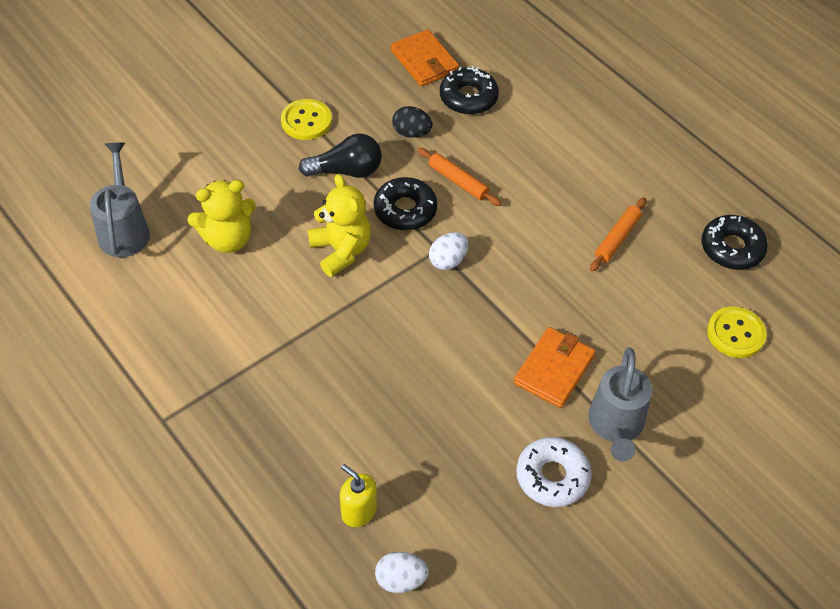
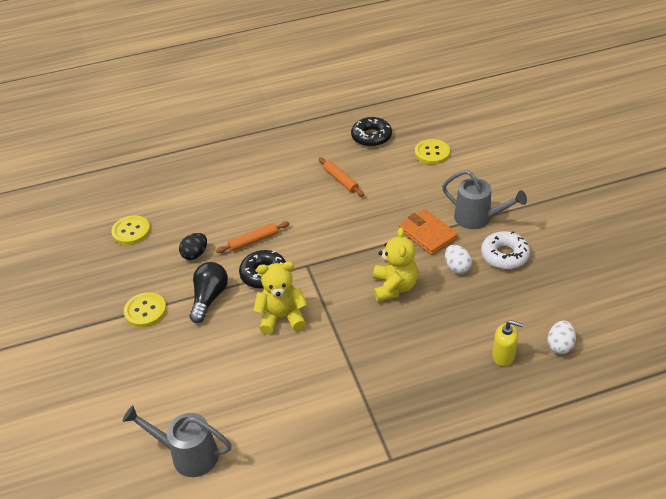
camera: 65 degrees left, 10 degrees down
(227, 239) = (235, 384): yellow teddy bear -> yellow teddy bear (394, 287)
(358, 511) = (503, 356): yellow soap dispenser -> yellow soap dispenser turned 135 degrees counterclockwise
(424, 61) = (131, 231): orange wallet -> yellow button
(448, 261) = (319, 262): white egg -> white egg (457, 267)
(468, 97) = (181, 217): black donut -> none

